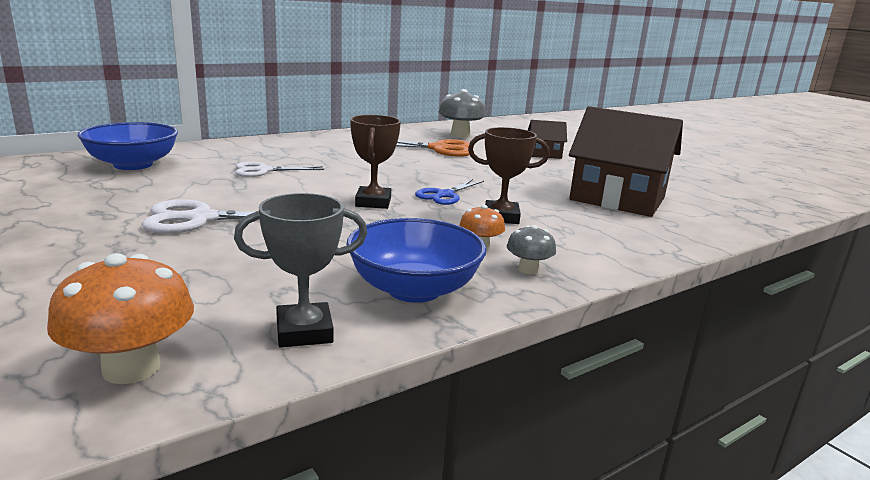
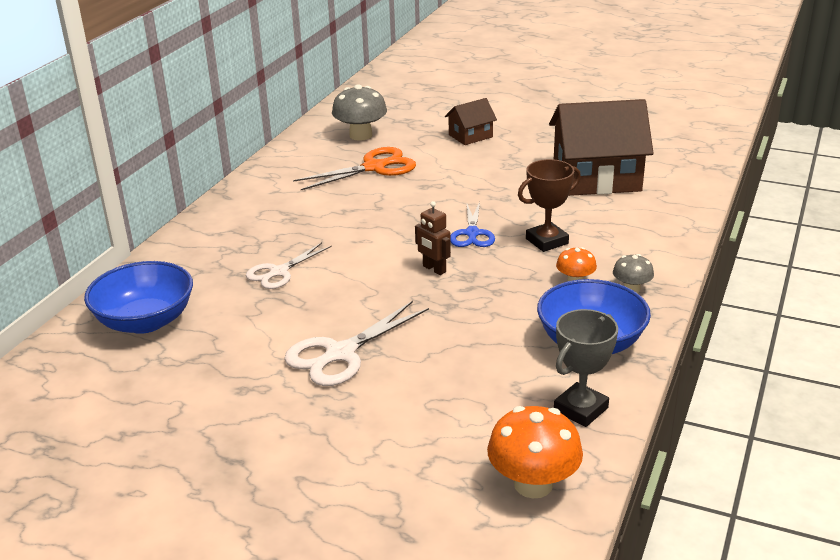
camera: 30 degrees left, 10 degrees up
(373, 202) = (434, 269): brown trophy -> brown robot

